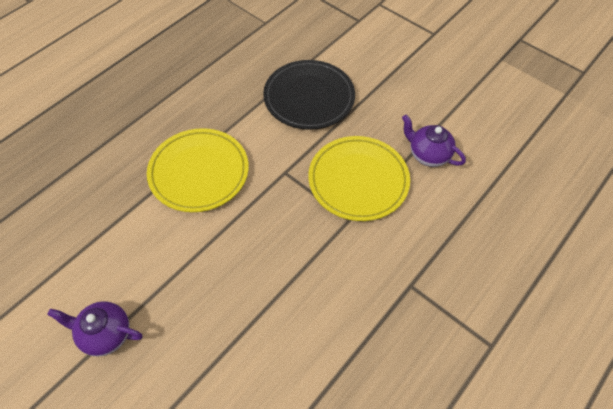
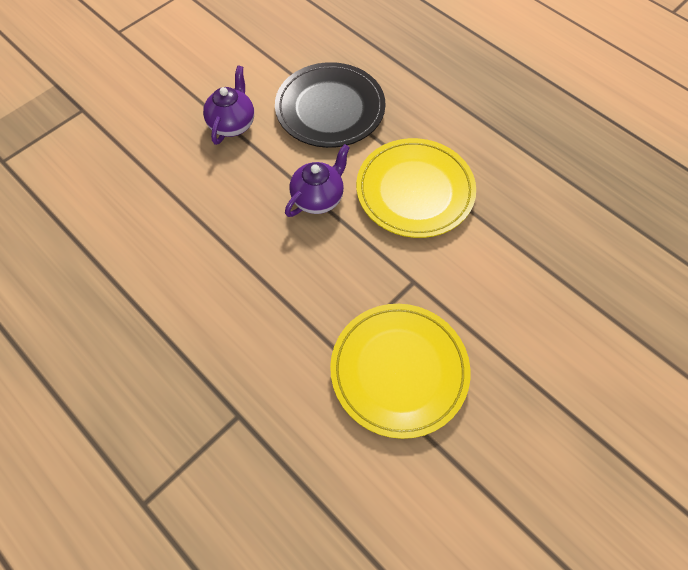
camera: 95 degrees right, 5 degrees up
(309, 97) = (545, 319): black plate -> black plate (330, 109)
(428, 155) = (443, 479): purple teapot -> purple teapot (318, 198)

